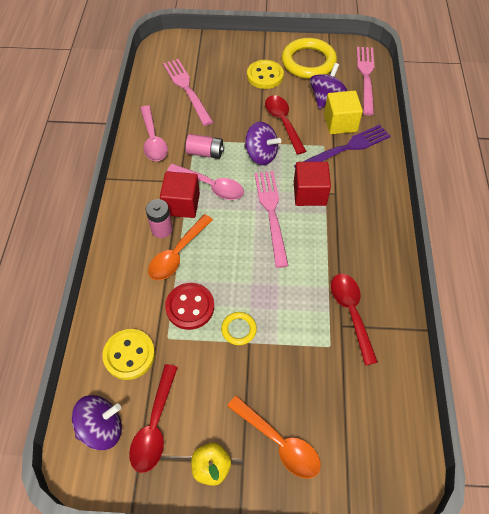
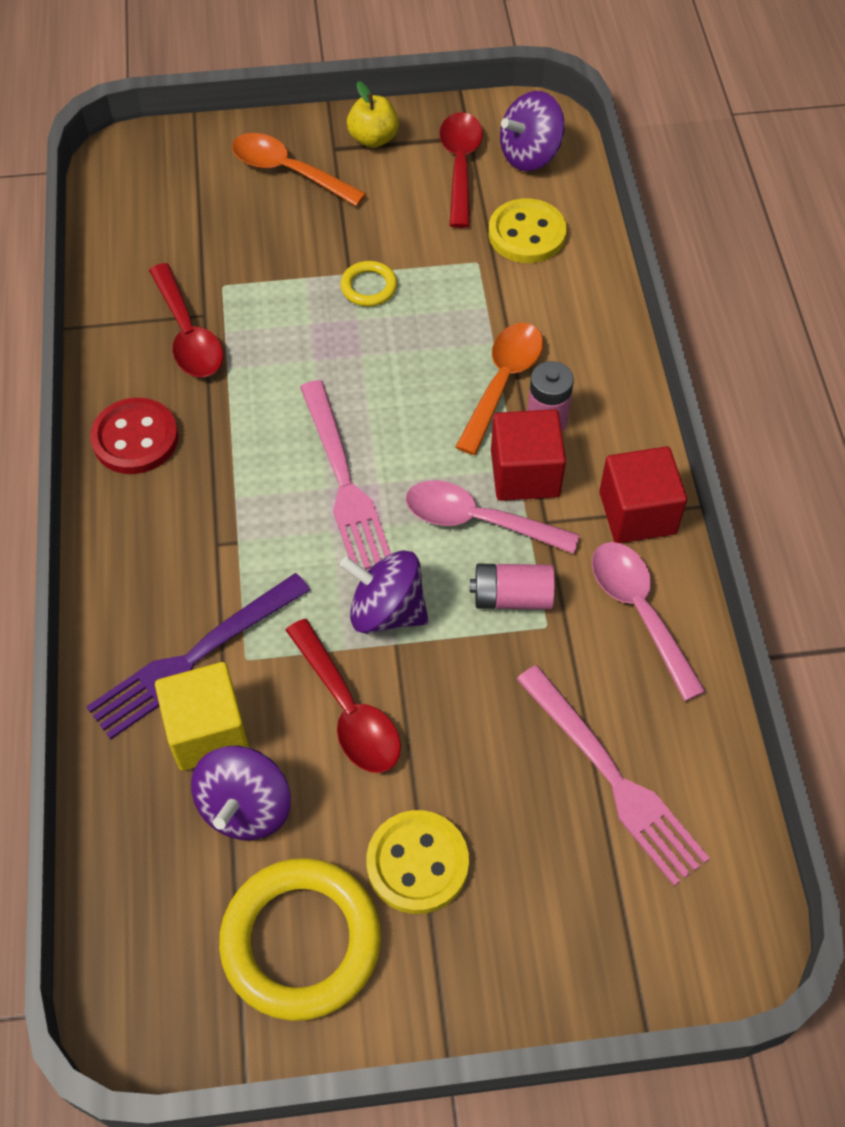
camera: 170 degrees right, 0 degrees up
(190, 307) = (455, 306): red button -> red button (135, 438)
(309, 193) = (270, 534): red cube -> red cube (637, 513)
(366, 77) = (135, 907): pink fork -> none

